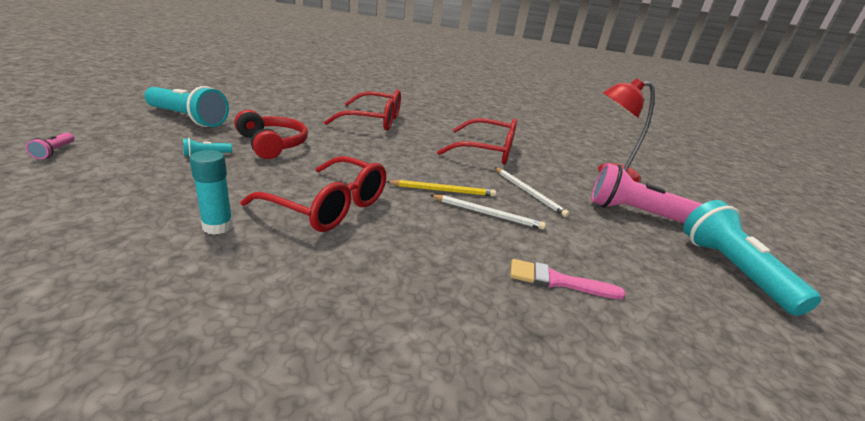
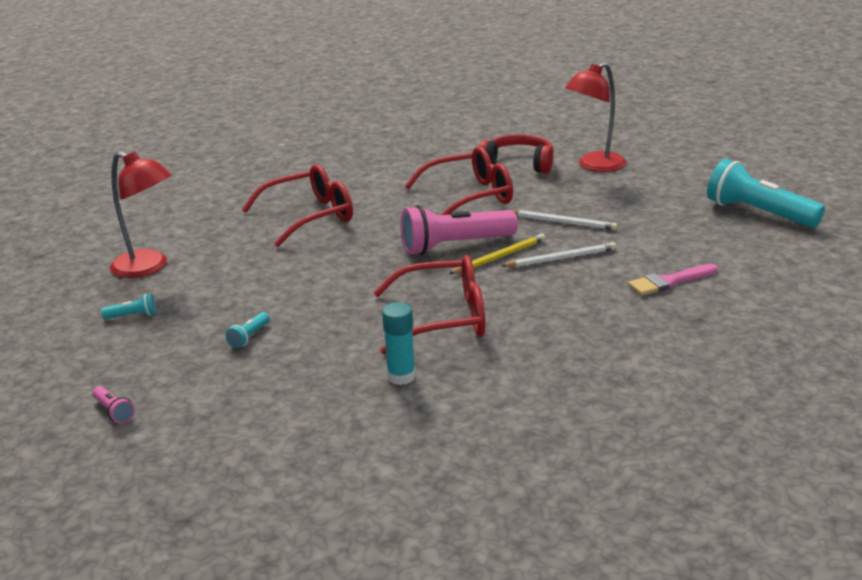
camera: 30 degrees left, 0 degrees up
(188, 119) = (133, 316): turquoise flashlight -> turquoise flashlight, size x0.41
(249, 105) = (148, 267): none -> red lamp
(272, 144) = (279, 295): red headphones -> red headphones (518, 164)
(637, 214) = (658, 198): pink flashlight -> pink flashlight (454, 246)

